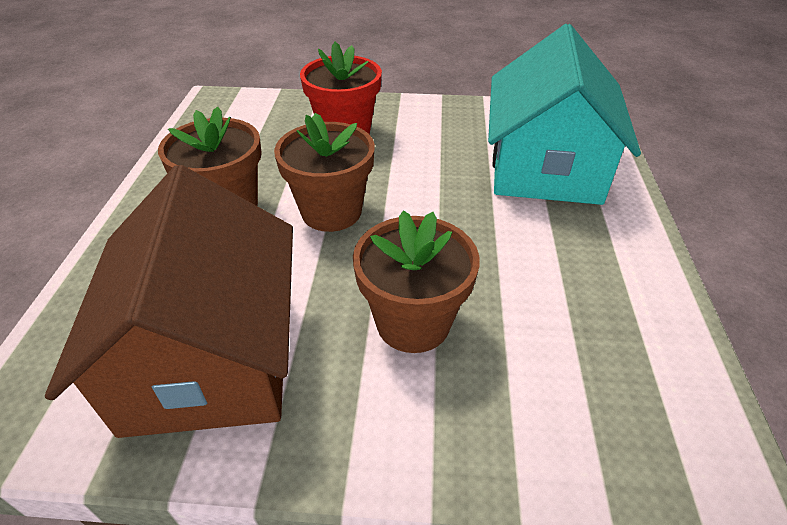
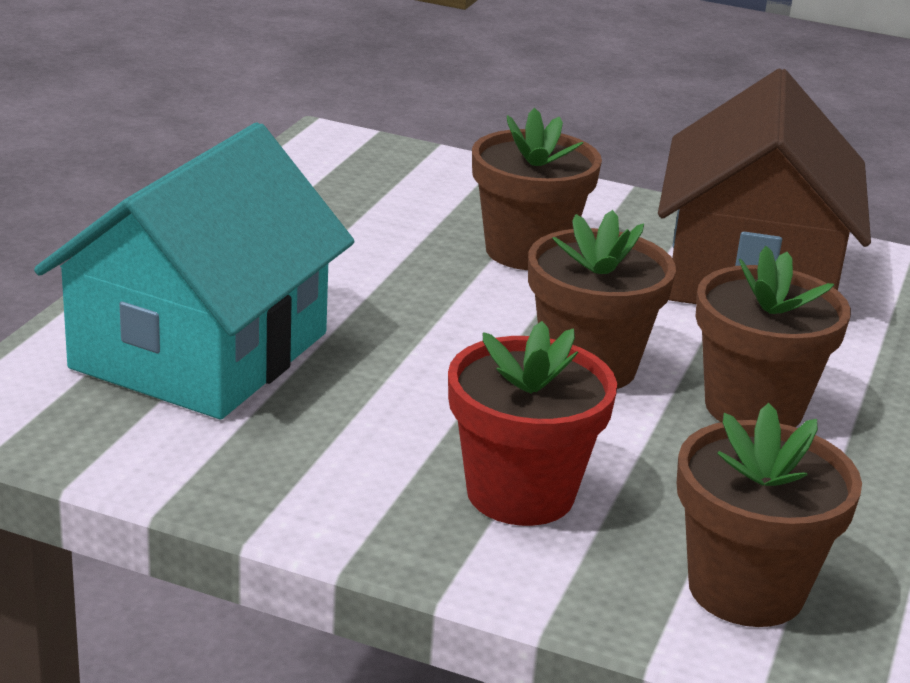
camera: 165 degrees left, 15 degrees down
(242, 116) = (746, 589): none -> brown flower pot

